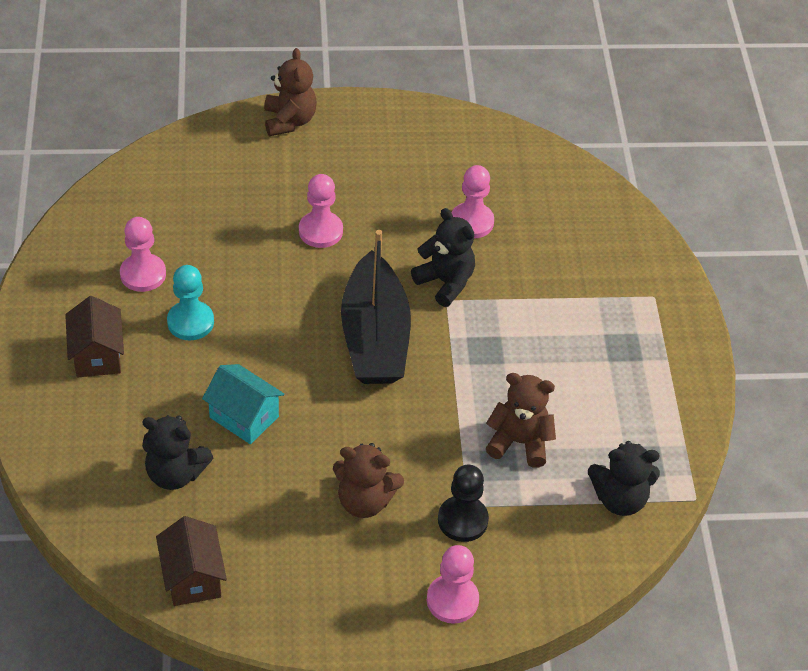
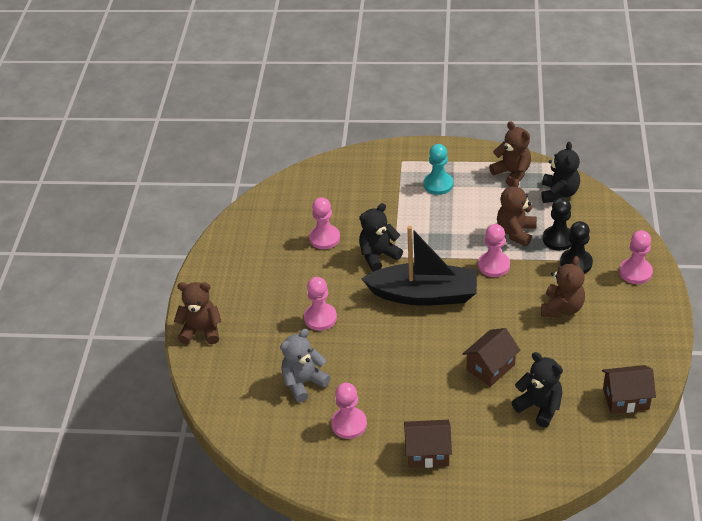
camera: 75 degrees left, 5 degrees down
(175, 473) = (539, 407): black teddy bear -> black teddy bear turned 75 degrees counterclockwise
(190, 322) = (400, 396): turquoise pawn -> turquoise pawn (438, 184)
(209, 225) = (303, 383): none -> grey teddy bear
(244, 417) = (490, 367): turquoise house -> brown house
(443, 416) = (494, 265): none -> pink pawn
(512, 497) = (558, 239): none -> black pawn
(655, 435) = (512, 173): none -> brown teddy bear

